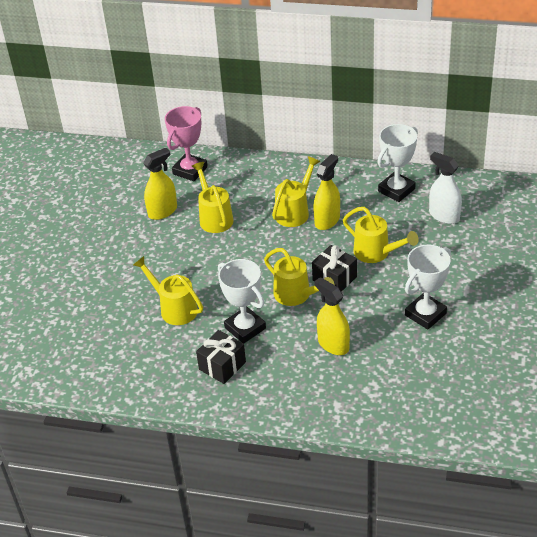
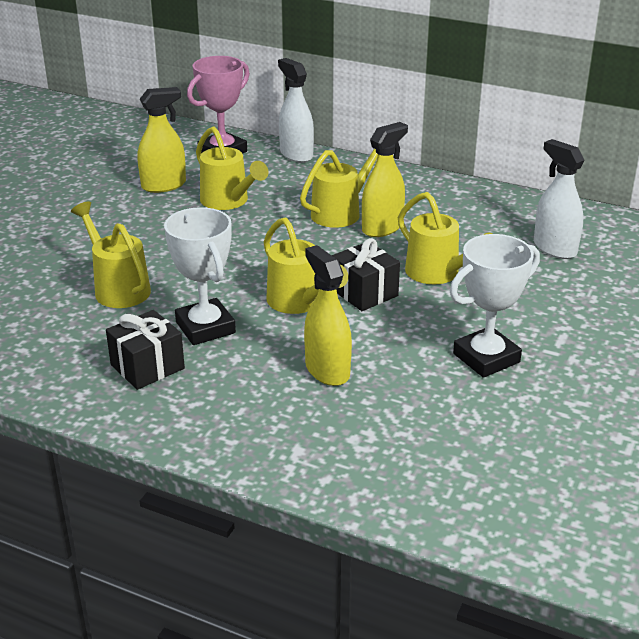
camera: 10 degrees right, 10 degrees down
(214, 217) = (228, 201): yellow watering can -> yellow watering can turned 150 degrees clockwise
(243, 163) = (296, 154): none -> white spray bottle
(396, 190) = (494, 211): white trophy -> none

